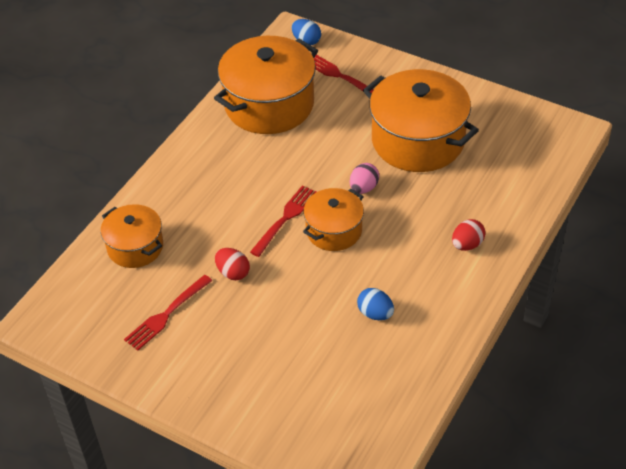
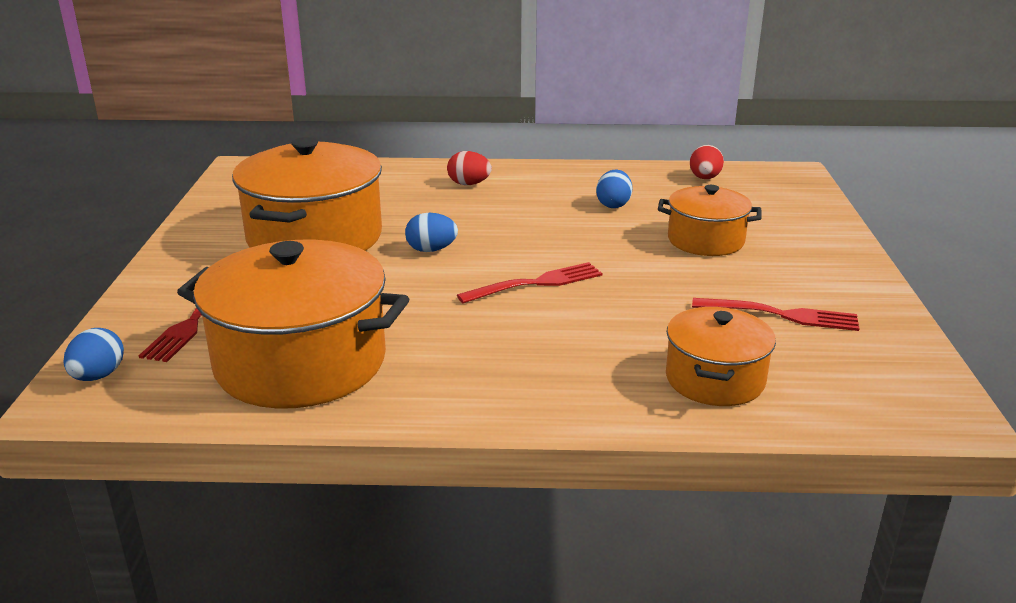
camera: 120 degrees left, 20 degrees down
(233, 273) = (661, 292): red egg -> red egg (704, 178)
(285, 219) = (535, 284): red fork -> red fork turned 150 degrees clockwise
(334, 230) = (522, 250): orange pot -> orange pot (705, 240)
(363, 188) = (431, 250): pink egg -> blue egg

